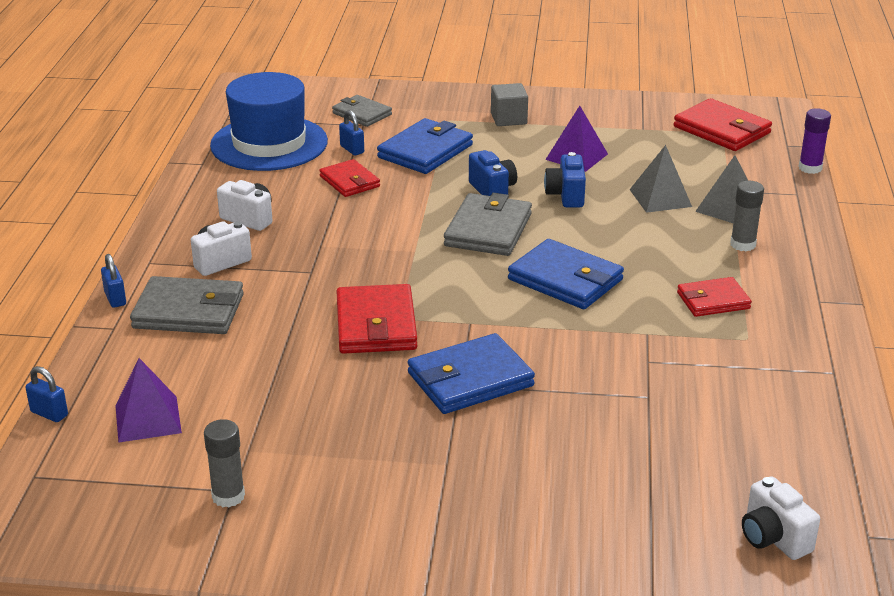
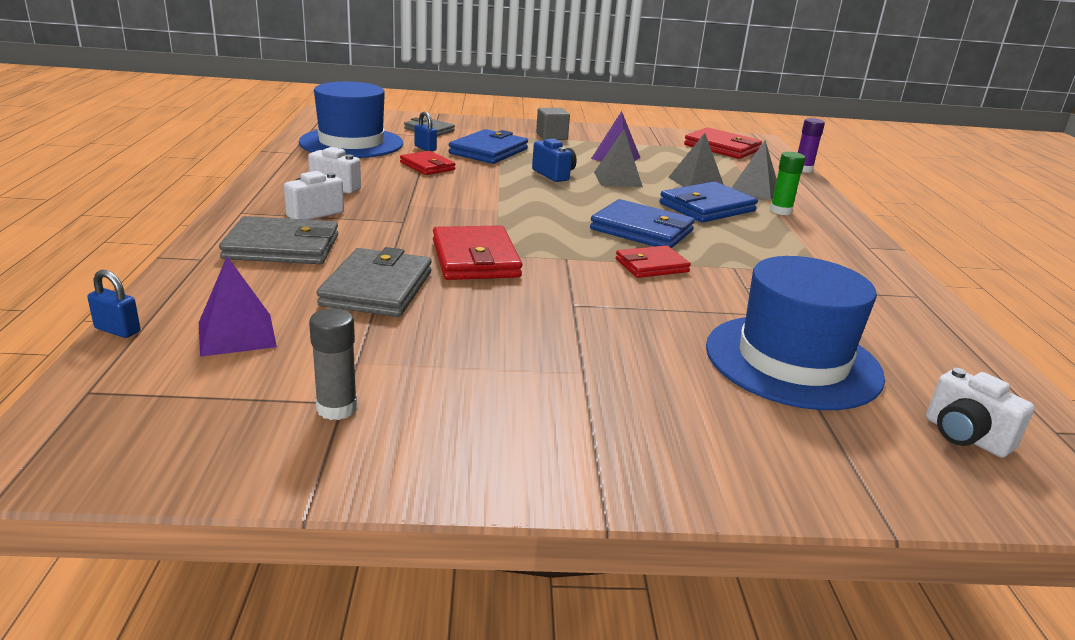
camera: 10 degrees left, 5 degrees down
(115, 299) = (204, 237): blue padlock -> none
(470, 379) = (582, 300): blue wallet -> blue wallet (707, 207)
(488, 230) = (559, 198): grey wallet -> grey wallet (377, 288)
(566, 196) = (617, 179): blue camera -> grey pyramid
(651, 454) = (792, 361): none -> blue hat
(713, 301) = (779, 245): red wallet -> red wallet (651, 265)
(743, 244) = (780, 211): grey glue stick -> green glue stick

